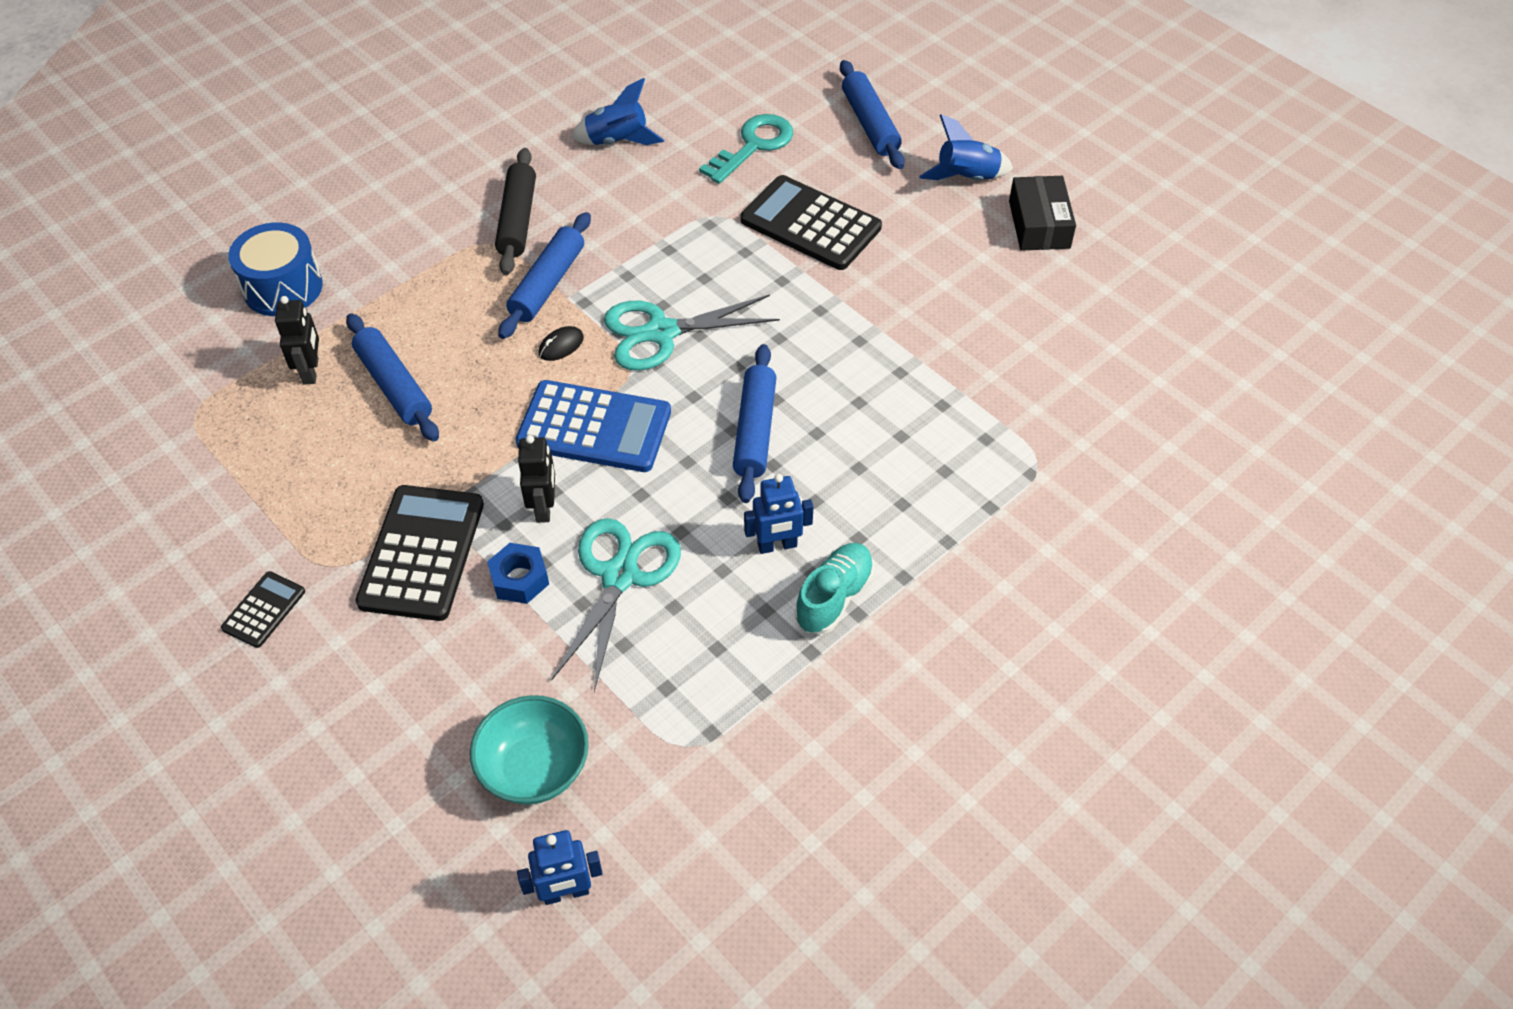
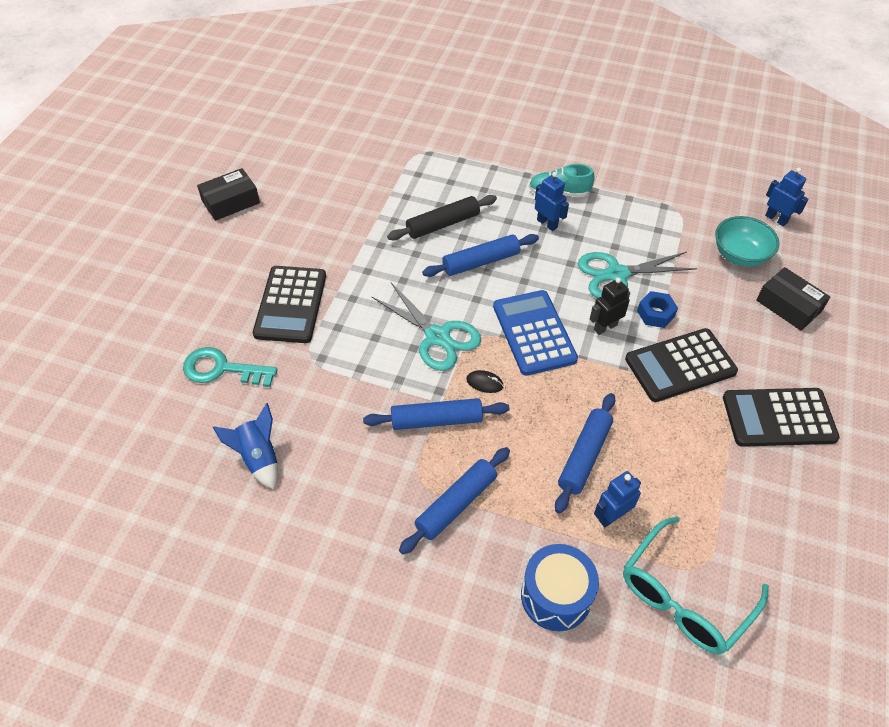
camera: 120 degrees left, 0 degrees up
(184, 381) = (683, 597): none -> turquoise glasses
(264, 610) = (778, 418): black calculator -> black calculator, size x1.98
(311, 371) = (611, 516): black robot -> blue robot
(398, 763) = (788, 306): none -> black box
(517, 220) = (385, 475): black rolling pin -> black rolling pin (443, 224)
(870, 124) = (164, 313): blue rolling pin -> blue rolling pin (456, 504)
(967, 178) = (202, 246): blue rocket -> none

